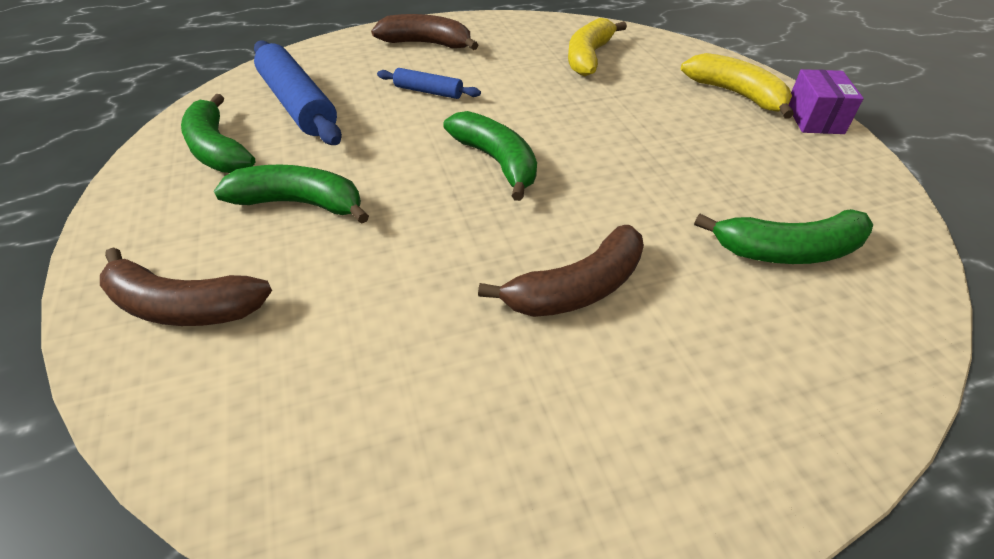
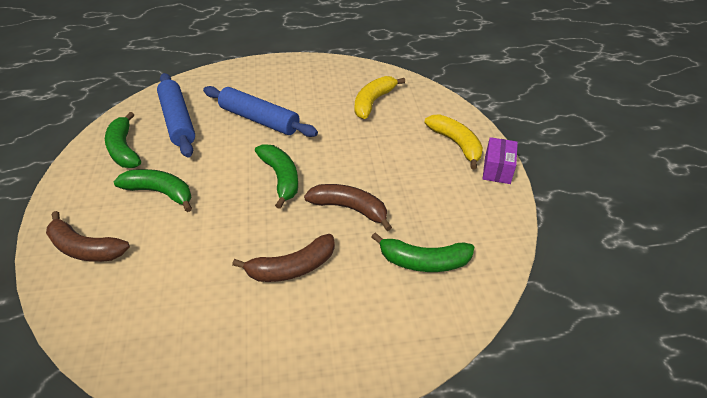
camera: 10 degrees right, 0 degrees up
(427, 44) = (272, 79): brown banana -> brown banana (350, 209)
(428, 92) = (259, 119): blue rolling pin -> blue rolling pin, size x1.94

